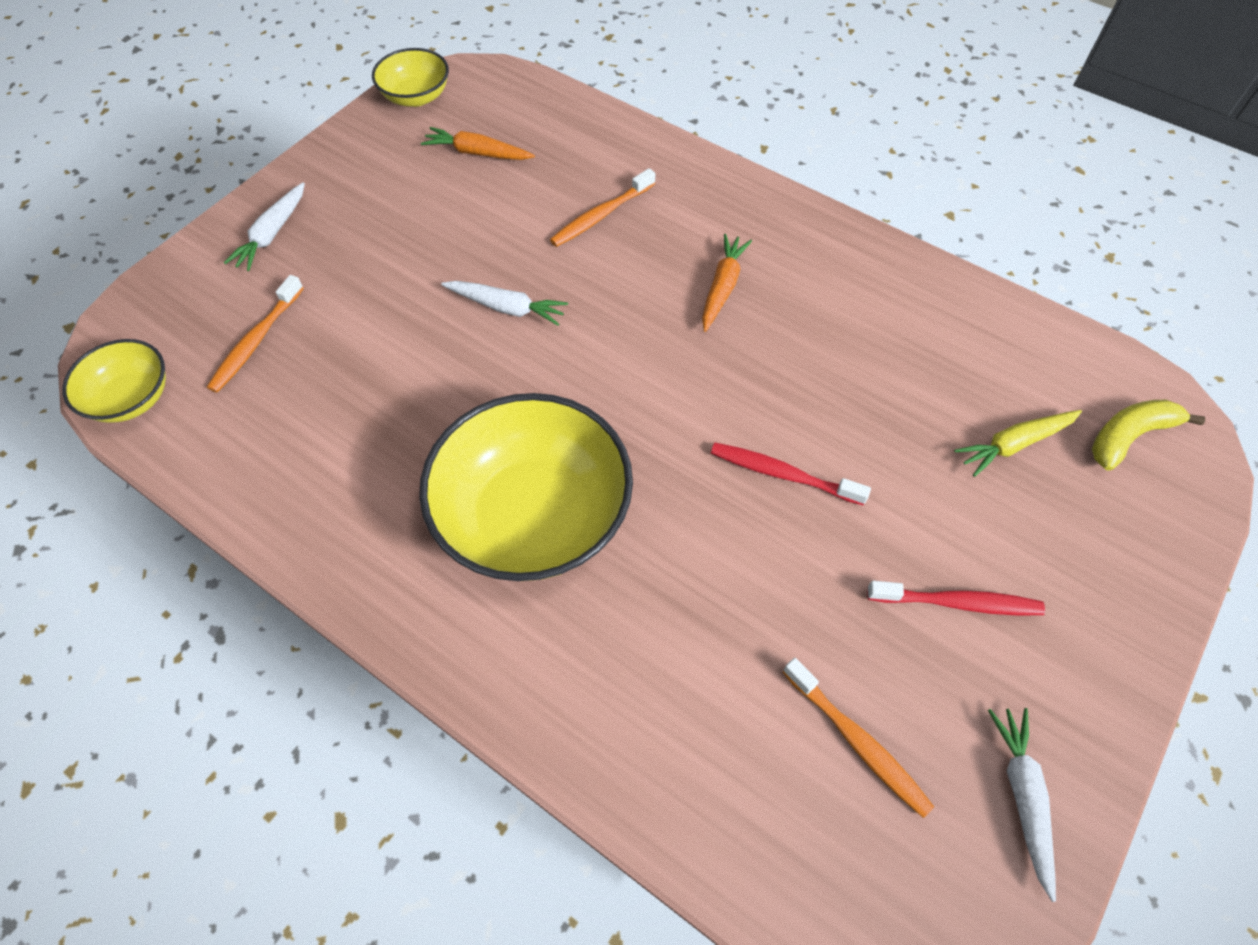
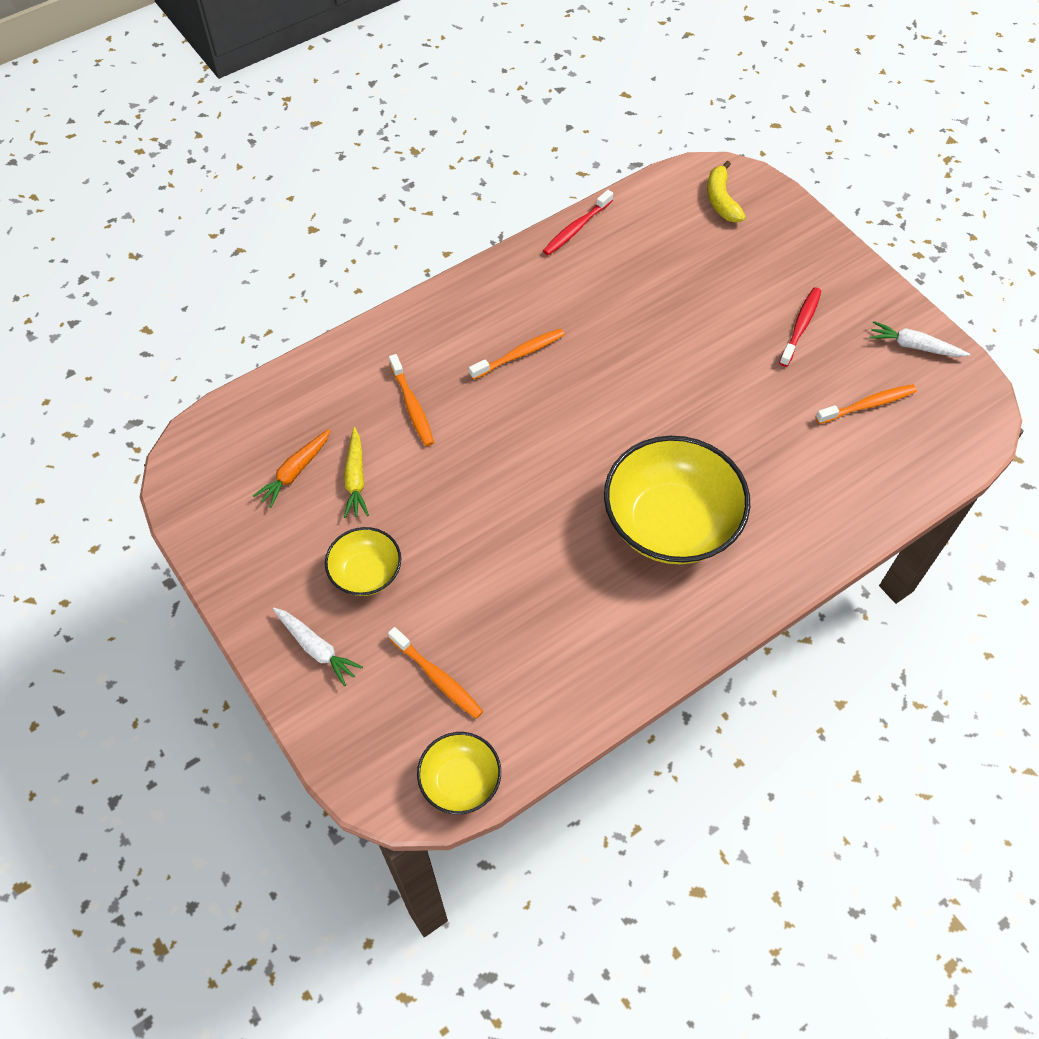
camera: 70 degrees left, 0 degrees up
(416, 96) = (193, 501): yellow bowl -> yellow bowl (366, 573)
(507, 308) = (479, 493): white carrot -> none
(722, 287) = (519, 354): orange carrot -> orange toothbrush
(783, 474) = (687, 376): red toothbrush -> red toothbrush (576, 228)
(1014, 444) = (707, 254): yellow carrot -> yellow carrot (355, 478)

